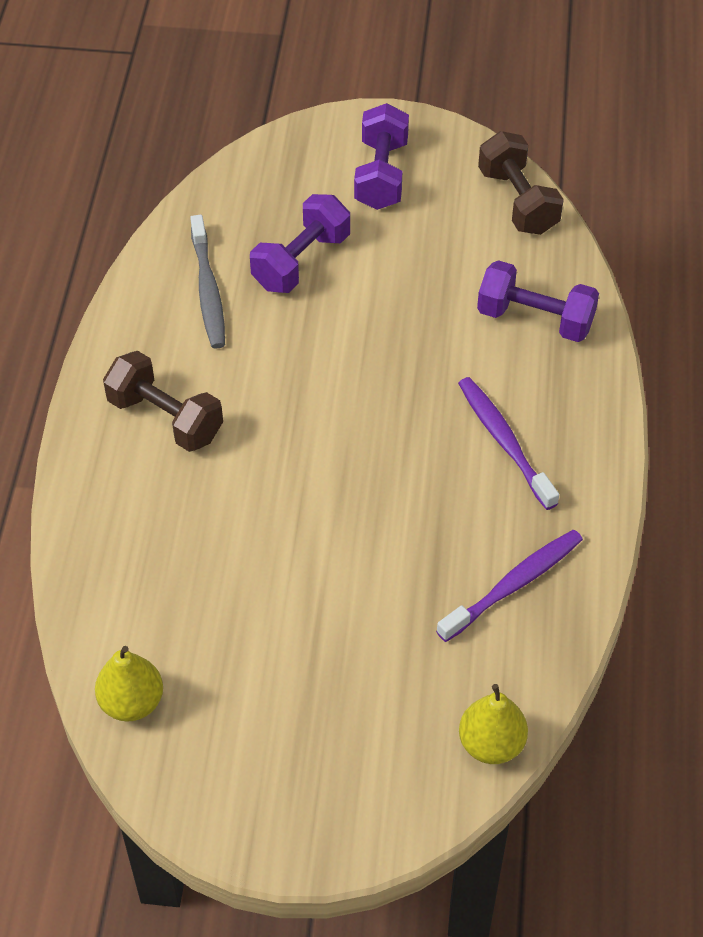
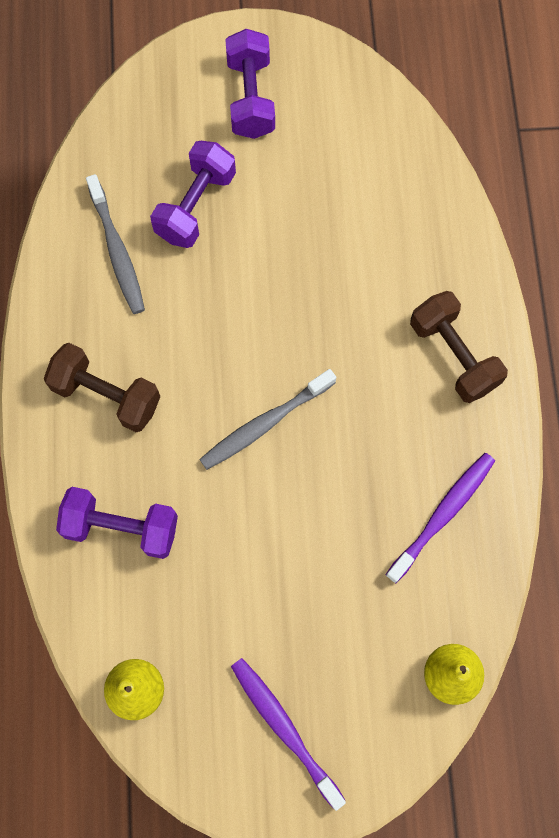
camera: 10 degrees left, 20 degrees up
(332, 469) = (265, 424): none -> grey toothbrush
(504, 441) = (410, 369): purple toothbrush -> purple toothbrush (284, 728)
(518, 201) = (379, 108): brown dumbbell -> brown dumbbell (453, 355)
(535, 319) = (416, 235): purple dumbbell -> purple dumbbell (122, 527)

